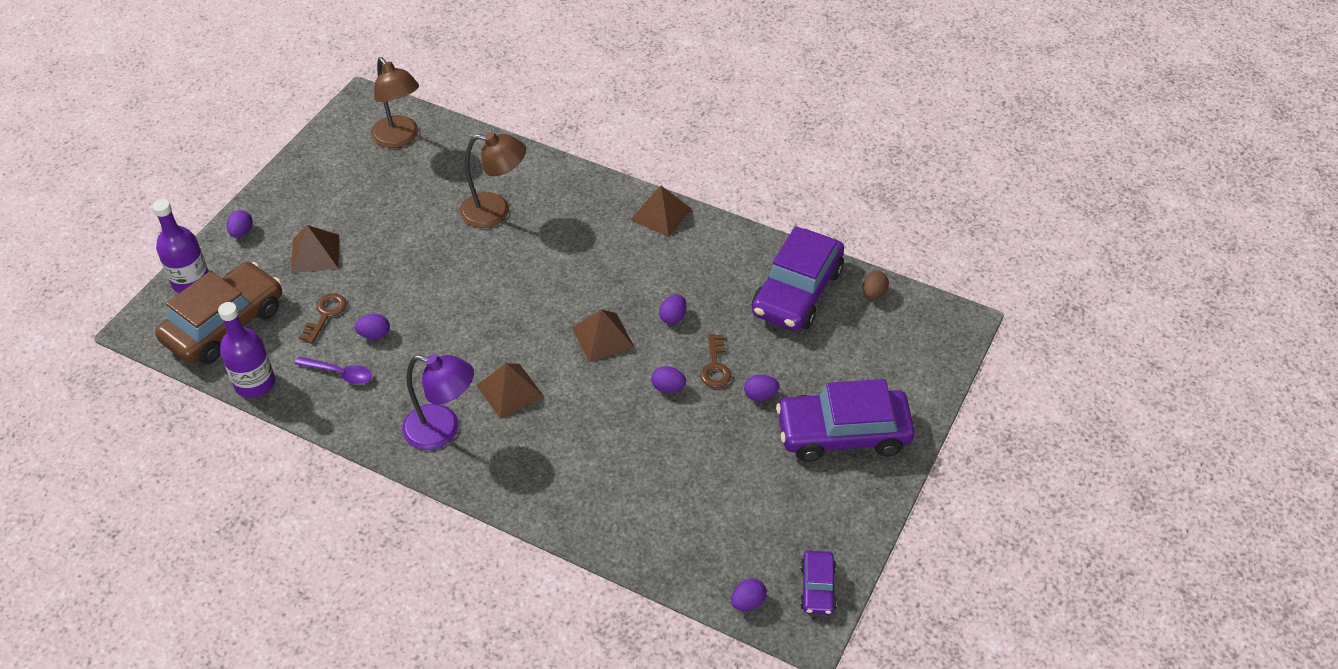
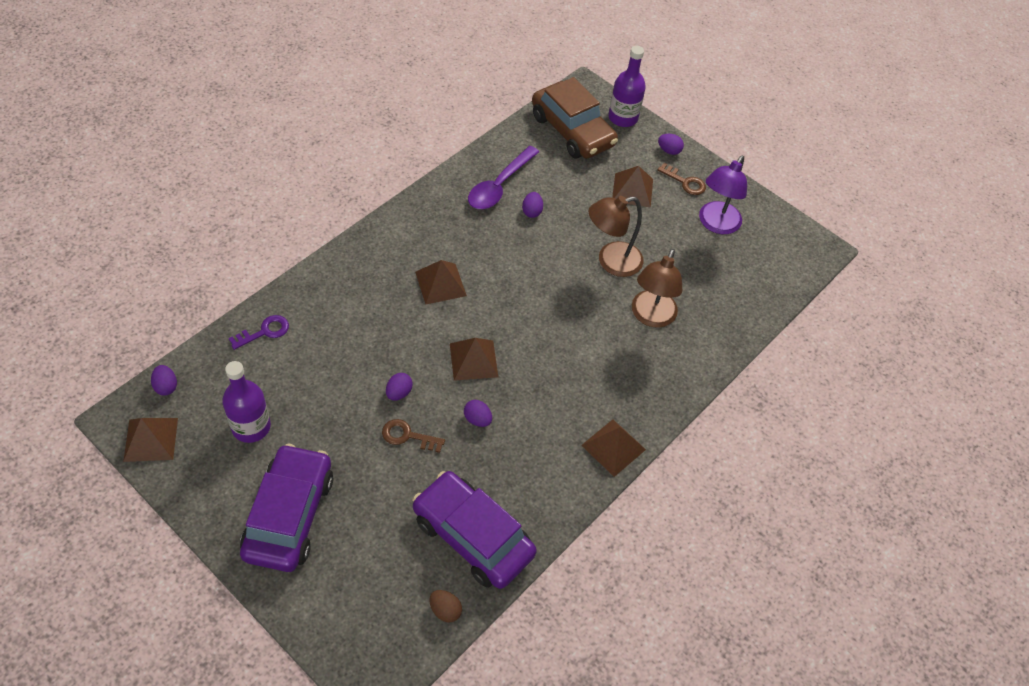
camera: 100 degrees right, 5 degrees up
(255, 383) = (508, 139): purple bottle -> purple bottle (251, 427)
(325, 315) = (563, 186): brown key -> brown key (685, 182)
(339, 373) = (499, 186): purple spoon -> purple spoon, size x1.64
(400, 138) = (764, 266): brown lamp -> brown lamp (611, 261)
(442, 430) = (419, 235): purple lamp -> purple lamp (716, 224)
(637, 534) = (264, 332): none -> purple key
(760, 395) = (360, 461): purple egg -> none
(817, 588) = (151, 439): purple car -> brown pyramid

